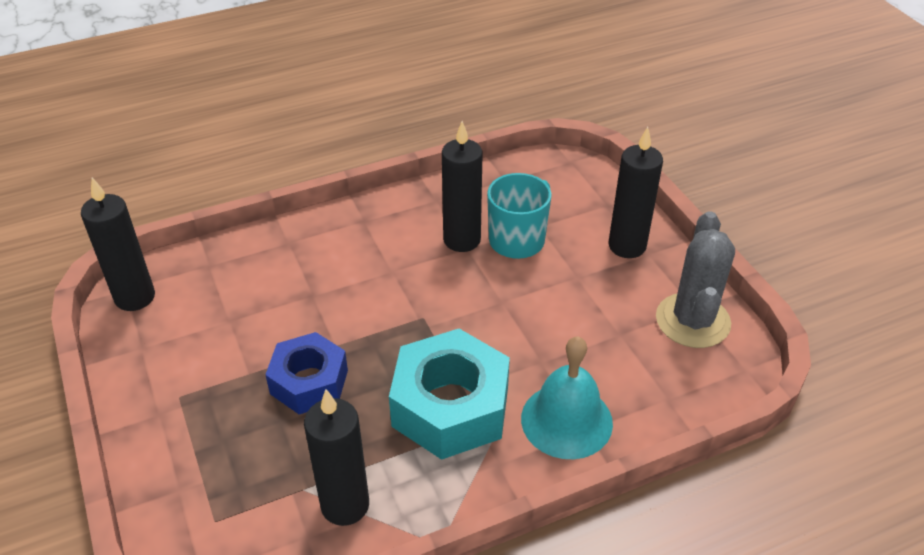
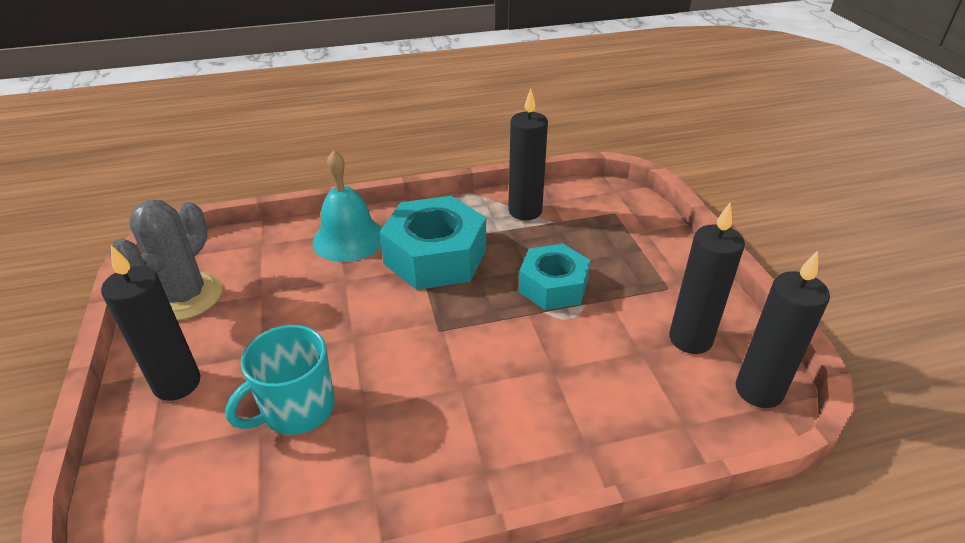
camera: 170 degrees left, 5 degrees down
(309, 382) = (553, 286): blue nut -> turquoise nut
(462, 240) = (365, 419): black candle -> black candle (690, 339)

